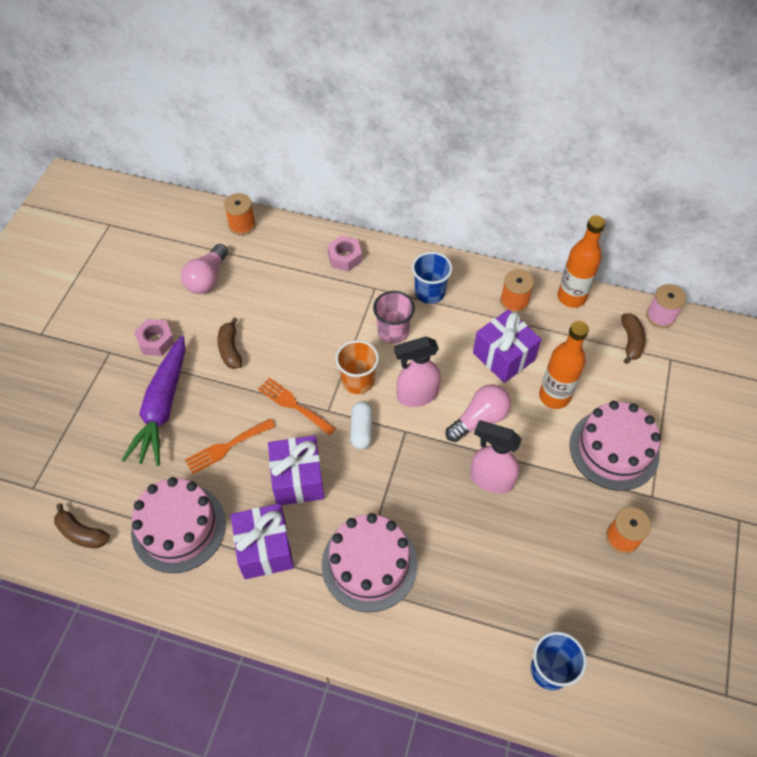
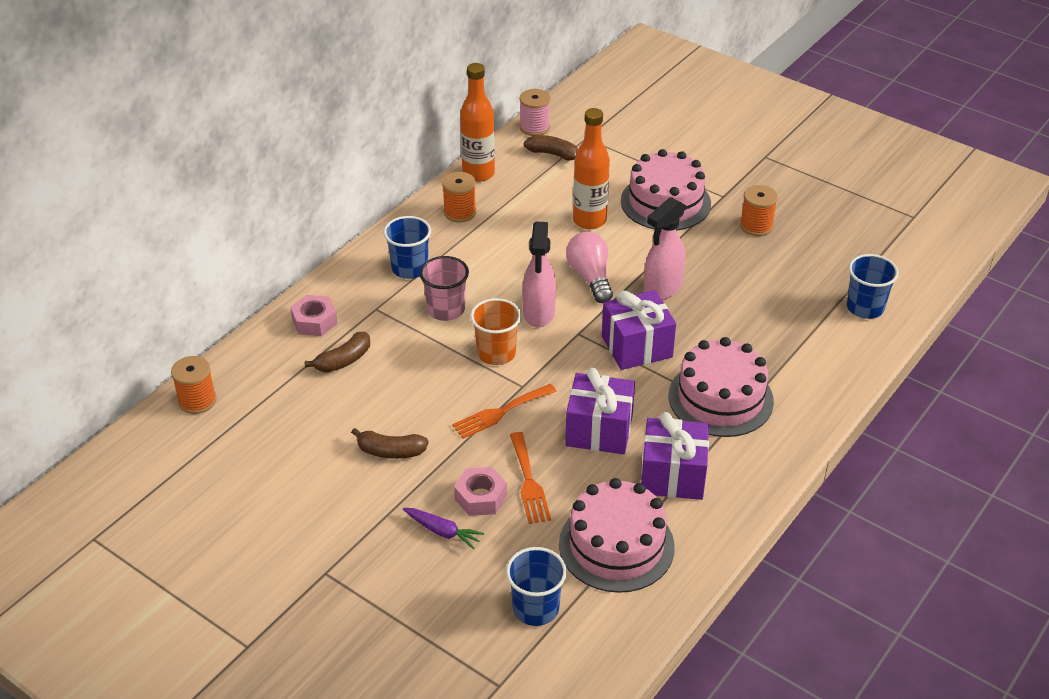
camera: 70 degrees left, 15 degrees down
(81, 533) = (586, 641): brown banana -> brown banana (343, 360)
(105, 490) = (535, 608): none -> blue cup
(156, 341) = (336, 521): pink nut -> pink nut (480, 497)
(163, 407) = (443, 531): purple carrot -> purple carrot, size x0.45
(207, 278) = (264, 451): pink light bulb -> none
(361, 430) = (560, 366): white capsule -> none
(503, 356) = (524, 239): purple gift -> purple gift (636, 346)

